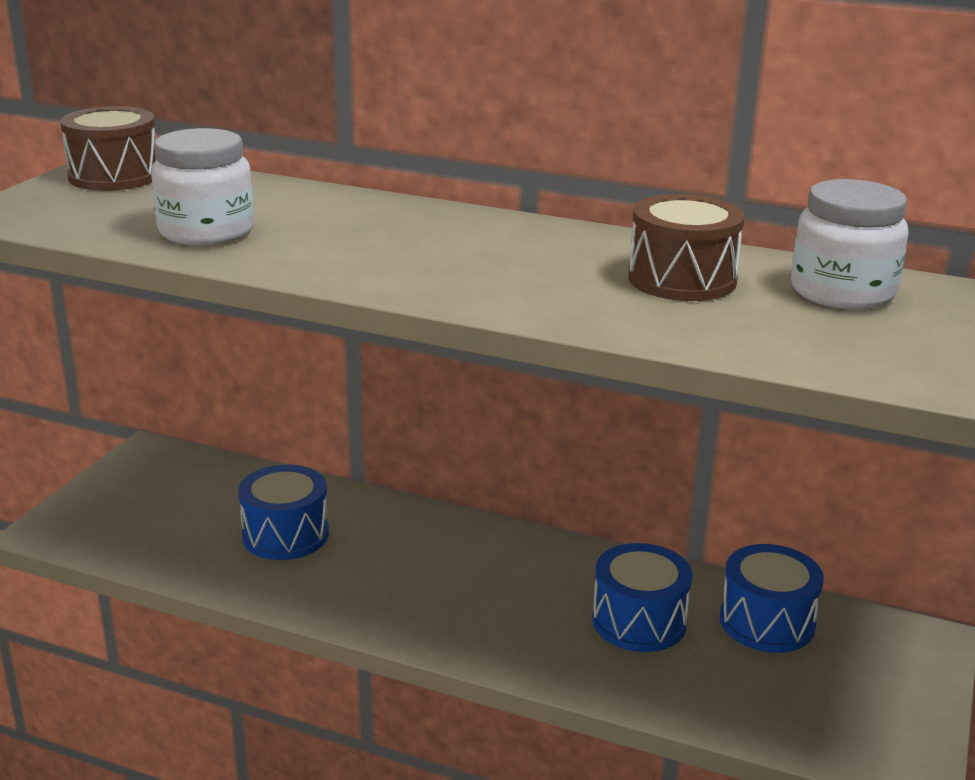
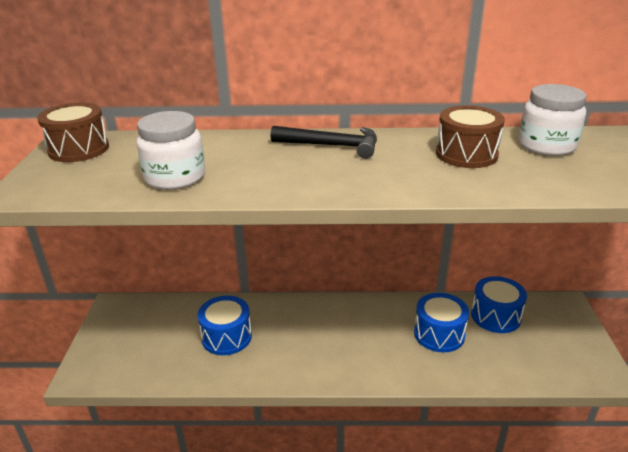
camera: 20 degrees left, 5 degrees up
(477, 231) = (332, 146): none -> black hammer

